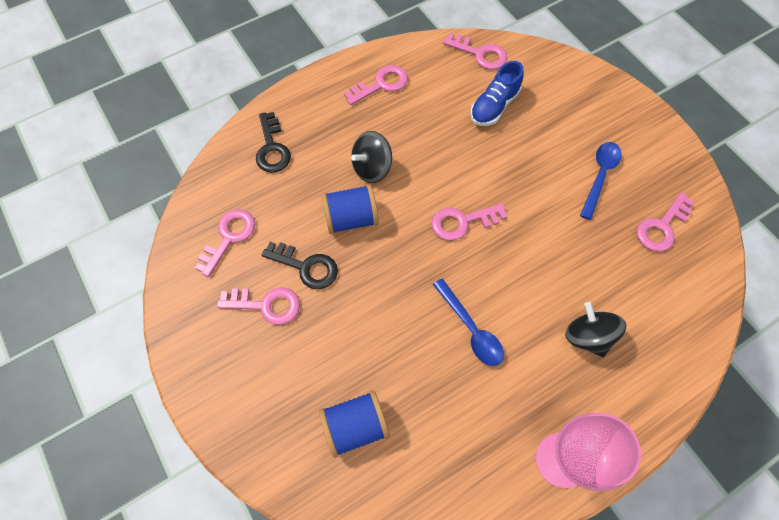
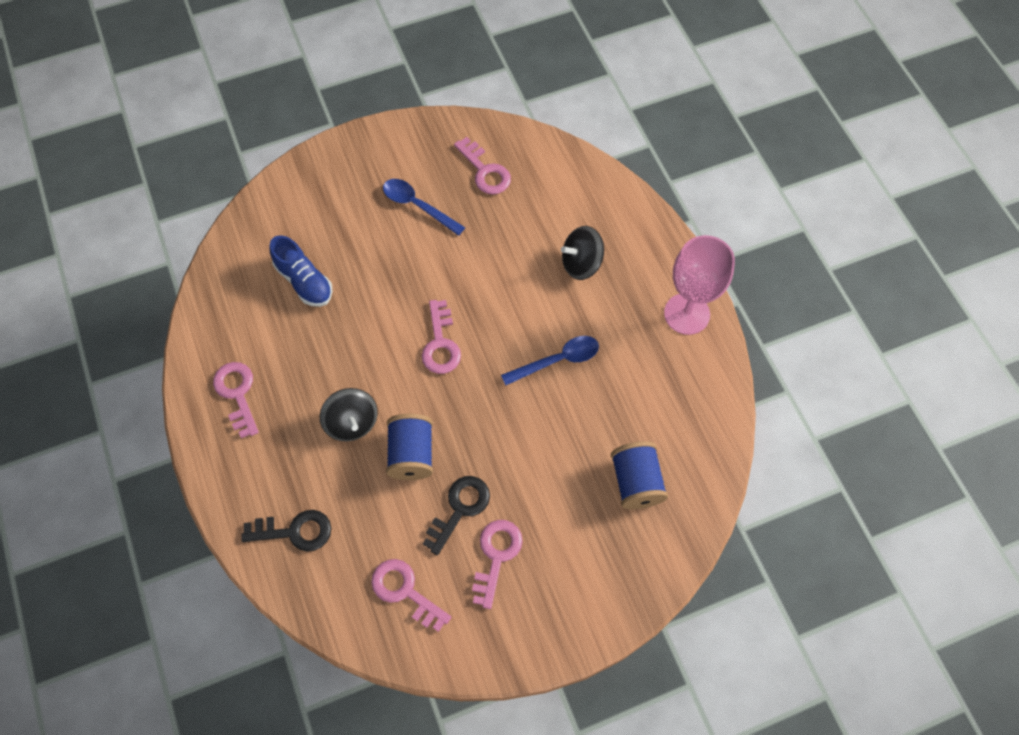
camera: 80 degrees left, 0 degrees up
(480, 54) = (226, 279): pink key -> none

